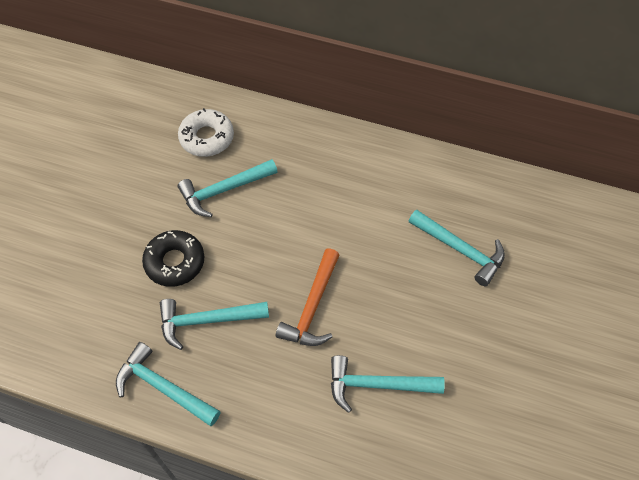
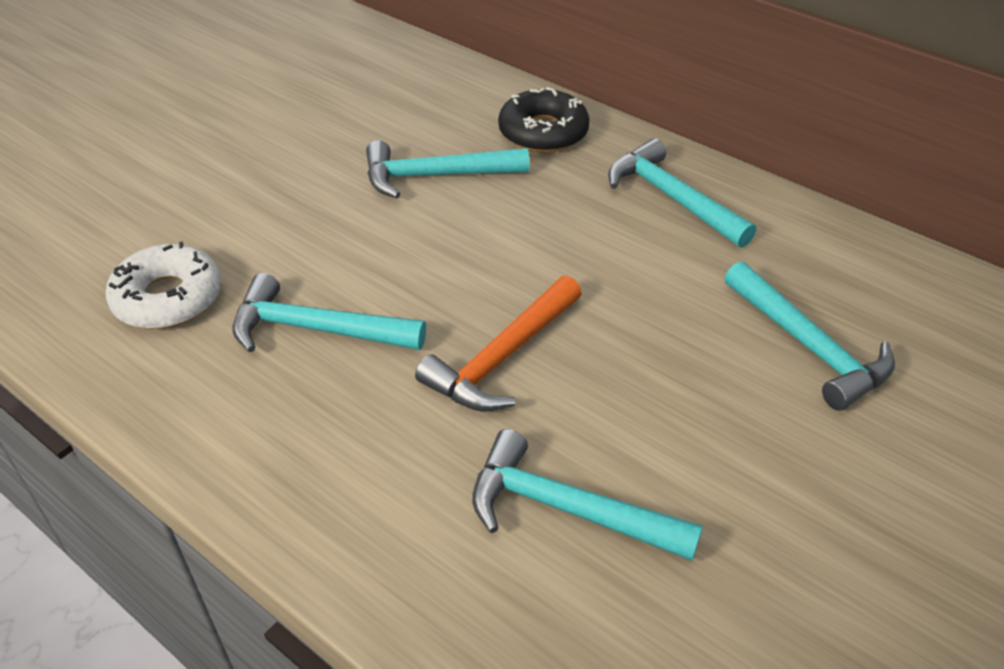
camera: 20 degrees right, 15 degrees down
(163, 387) = (192, 400): turquoise hammer -> turquoise hammer (672, 198)
(175, 262) = (311, 242): black donut -> black donut (543, 132)
(207, 138) = (443, 113): white donut -> white donut (168, 298)

